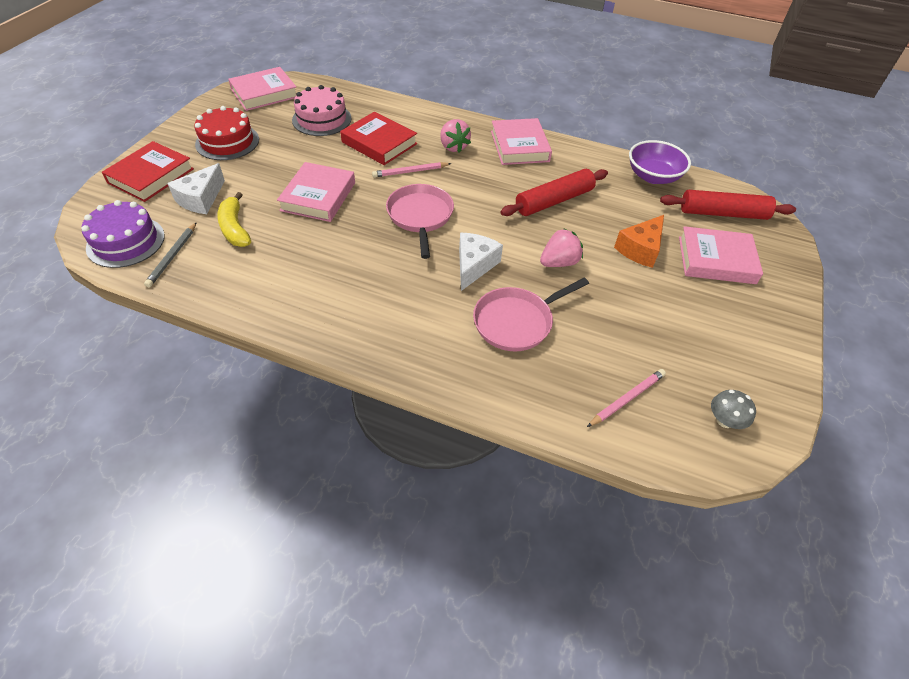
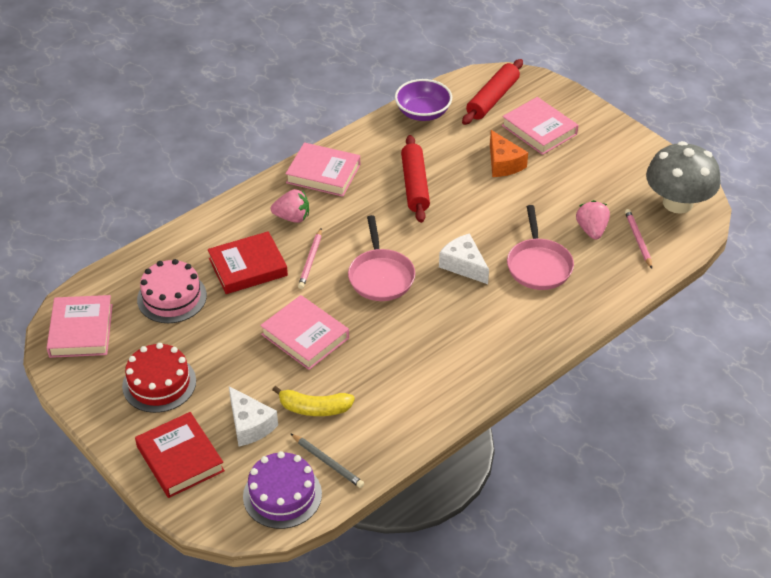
camera: 60 degrees left, 5 degrees down
(420, 216) = (380, 276): pink pan -> pink pan turned 120 degrees counterclockwise
(559, 262) = (490, 215): pink strawberry -> pink strawberry (591, 230)
(716, 260) = (539, 130): pink book -> pink book turned 75 degrees counterclockwise
(724, 420) = (677, 203): grey mushroom -> grey mushroom, size x2.42

